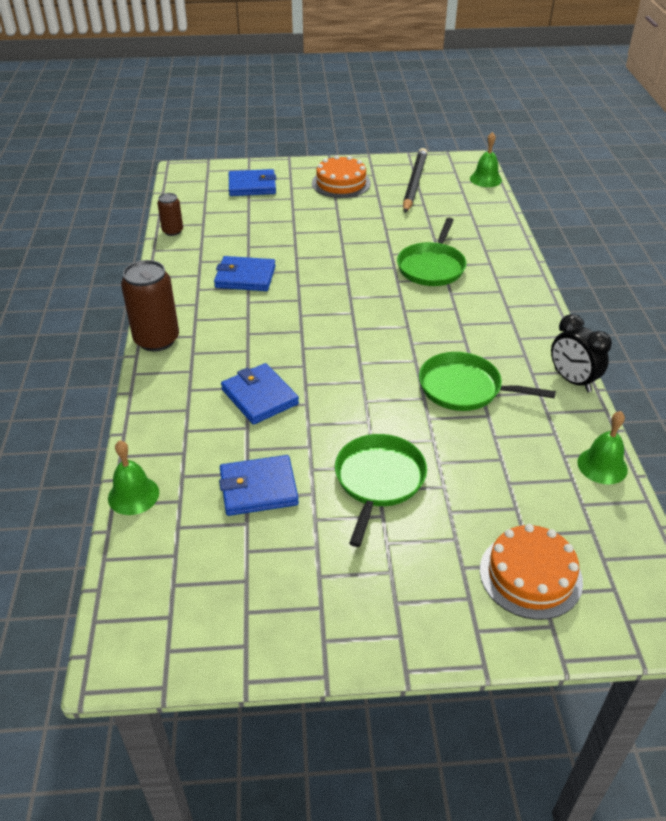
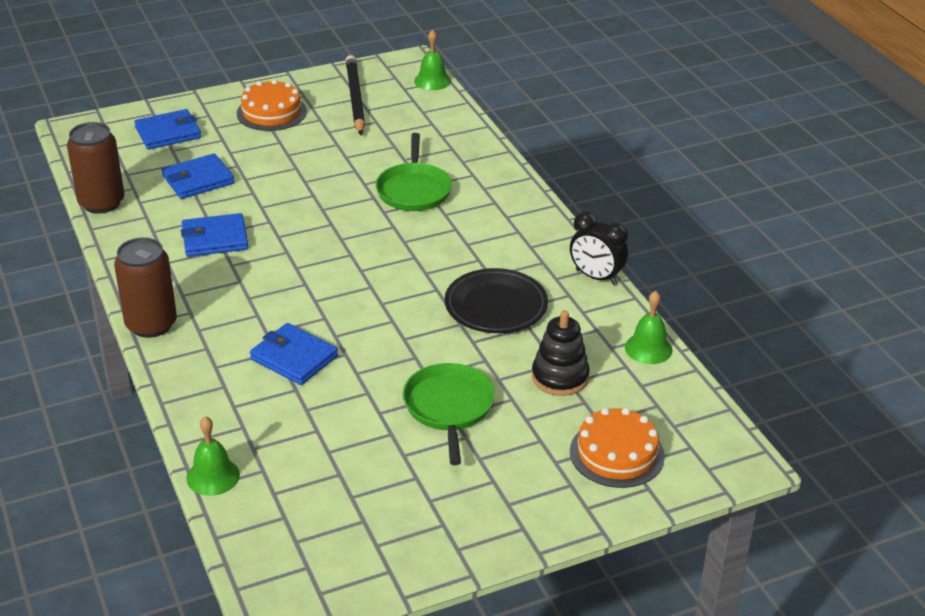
camera: 20 degrees left, 5 degrees down
(172, 231) = (101, 203): brown can -> brown can, size x1.82
(258, 488) = (336, 441): blue wallet -> blue wallet (198, 180)
(464, 388) = (496, 306): green pan -> black plate
(500, 475) = (560, 377): none -> black stacking toy

